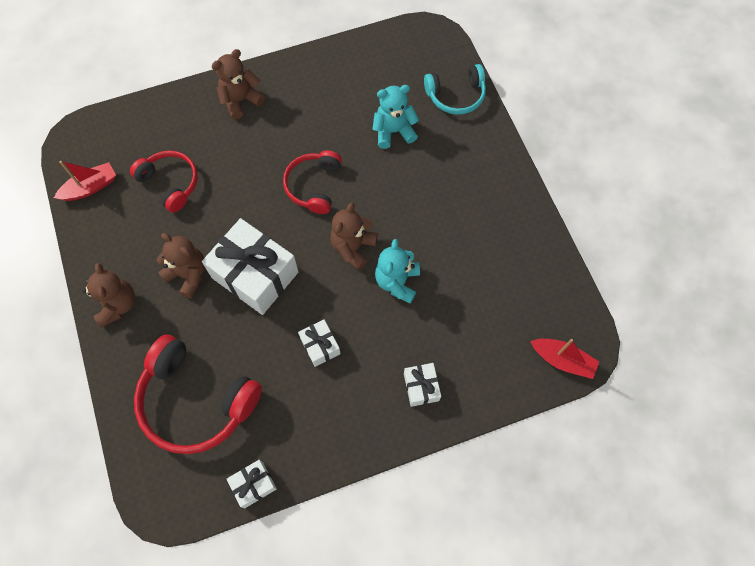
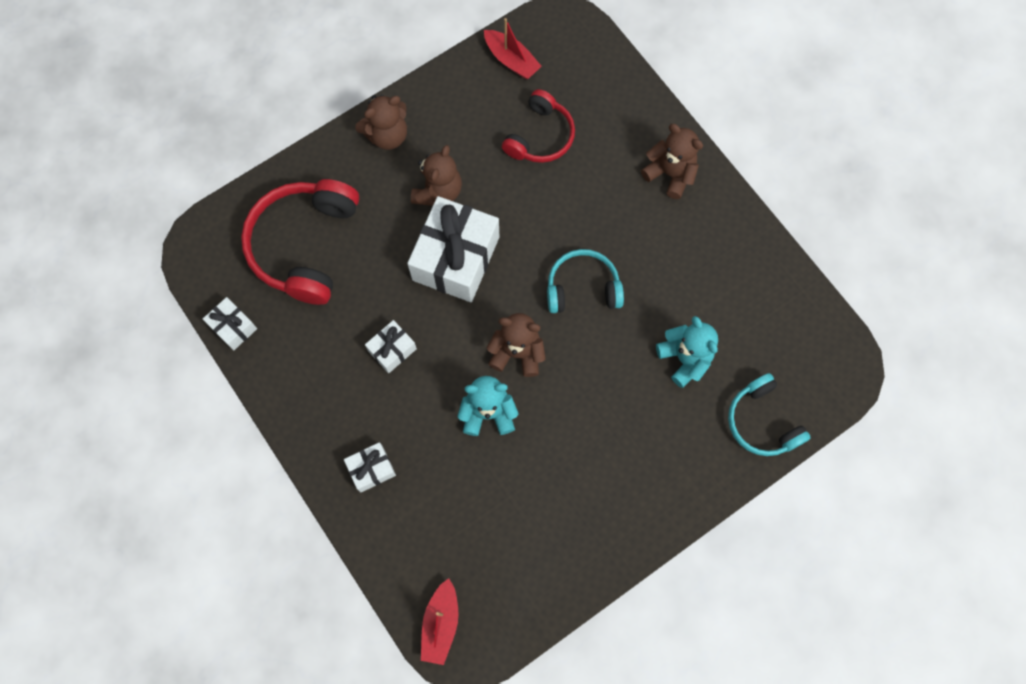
camera: 75 degrees right, 5 degrees up
(313, 186) = (582, 287): red headphones -> turquoise headphones

